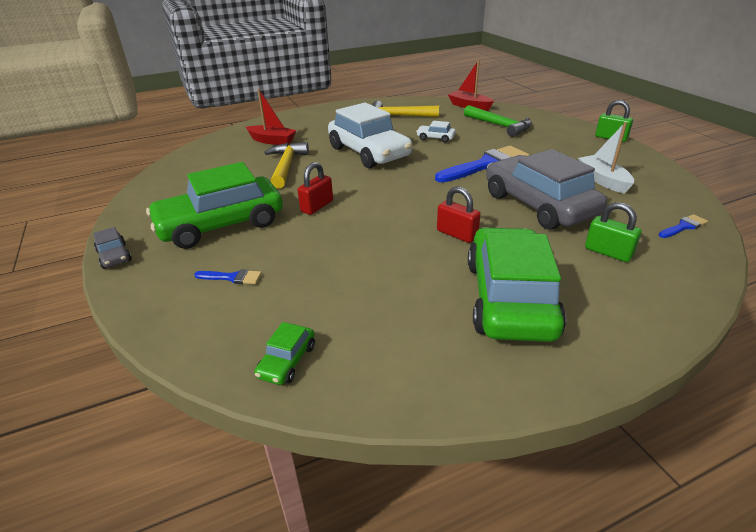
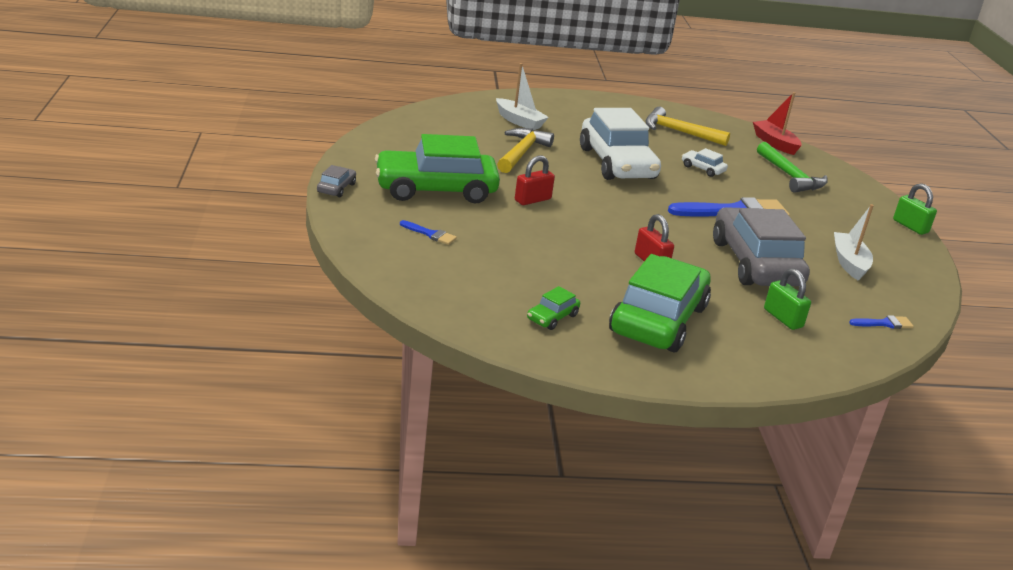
camera: 15 degrees right, 5 degrees down
(114, 256) = (336, 188): grey car -> grey car turned 150 degrees counterclockwise
(272, 141) = (519, 121): red boat -> white boat
(287, 361) = (451, 301): green car -> green car (552, 317)

